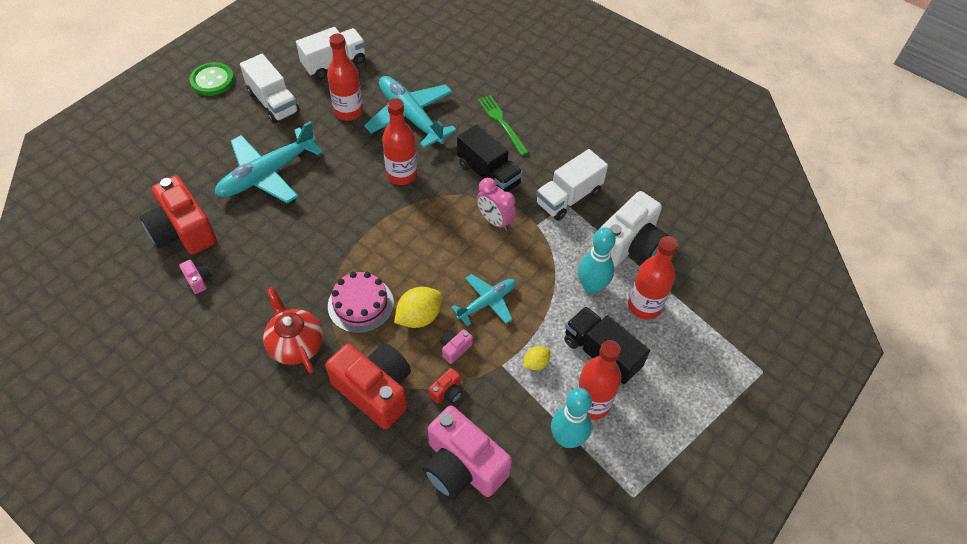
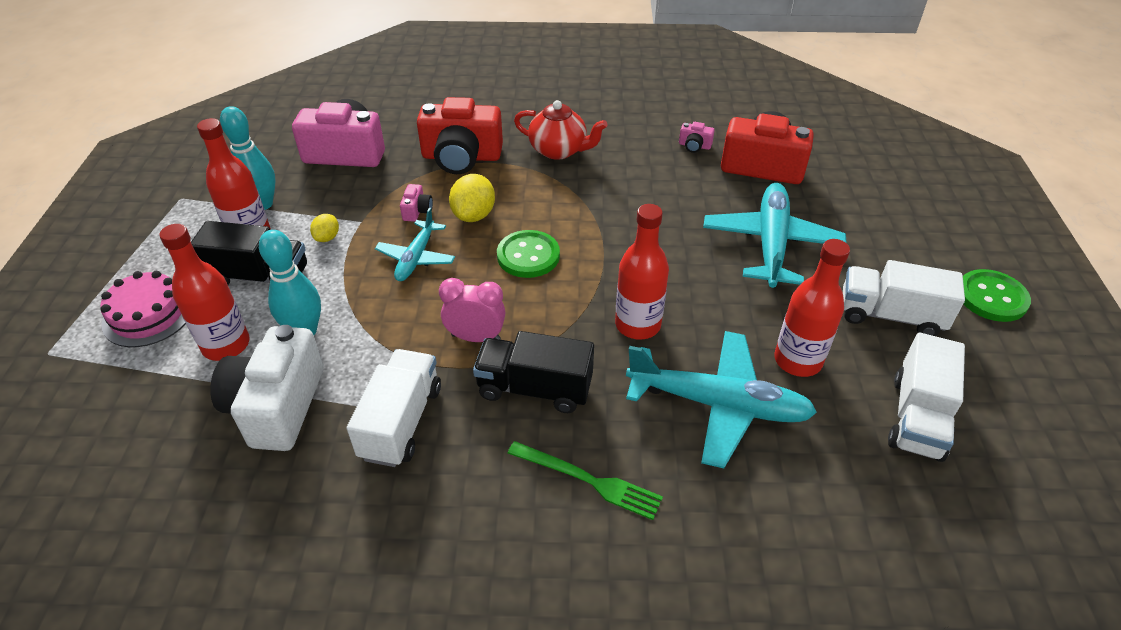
camera: 145 degrees right, 10 degrees down
(360, 304) = (538, 197): pink cake -> pink cake (148, 315)
(415, 258) = (528, 256): none -> green button
(447, 392) = (398, 183): red camera -> none

